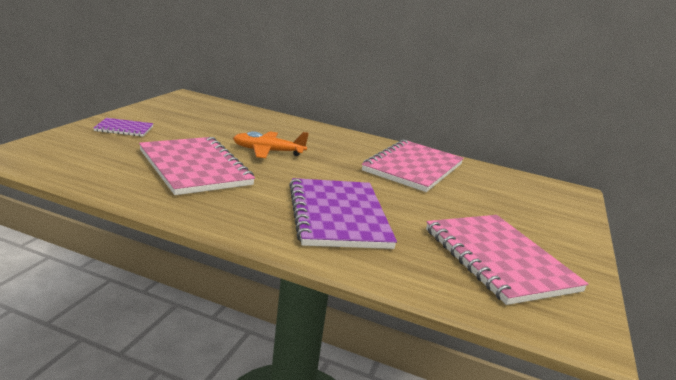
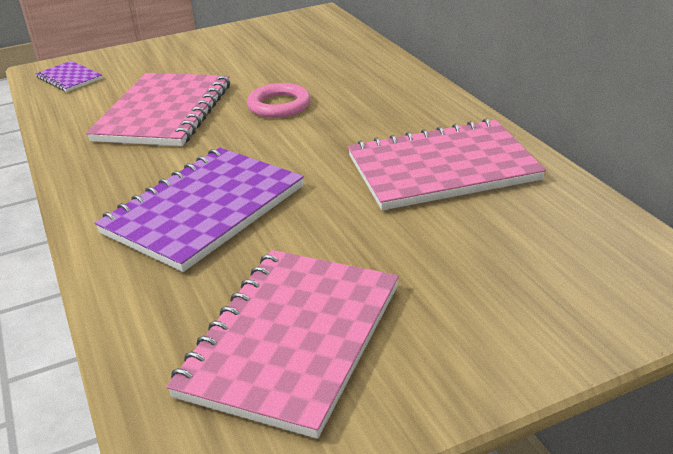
camera: 50 degrees right, 10 degrees up
(124, 129) = (177, 53): purple notebook -> purple notebook (69, 78)
(268, 151) = (279, 105): orange plane -> pink ring

